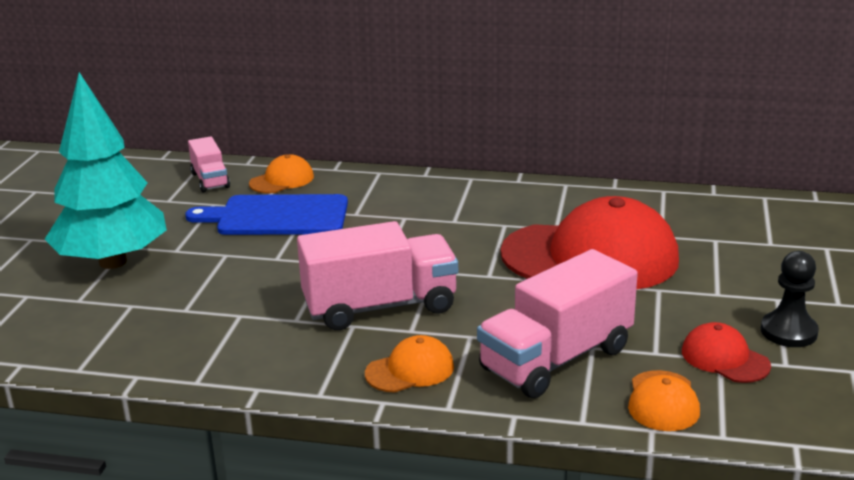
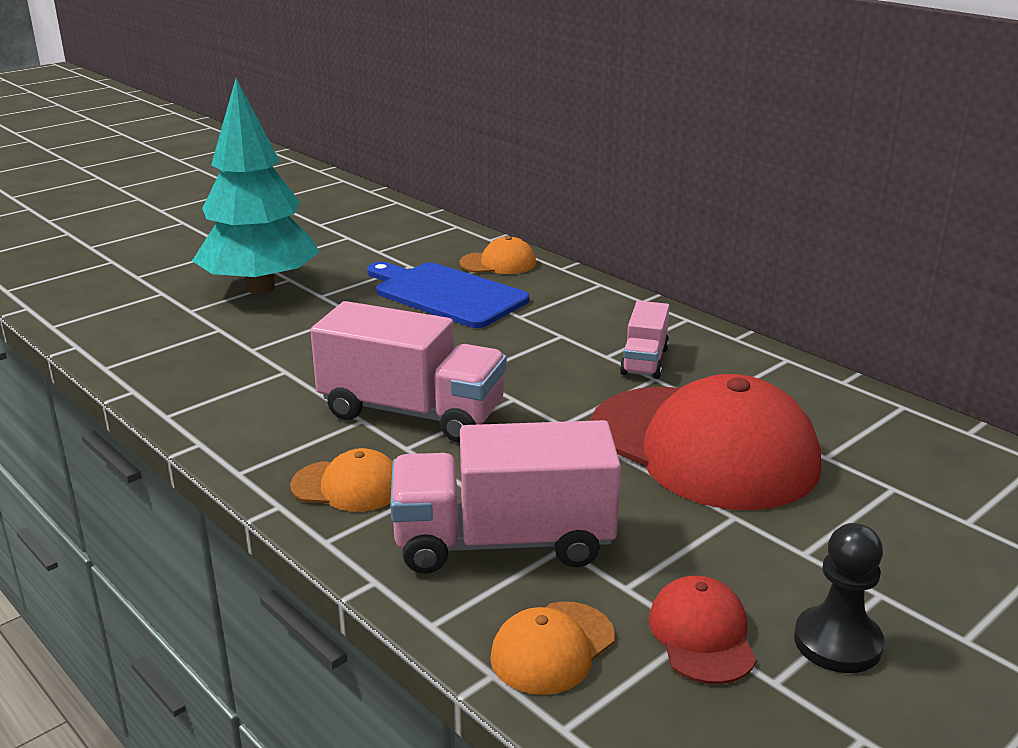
camera: 35 degrees right, 0 degrees up
(210, 180) = (437, 244): pink truck -> pink truck (644, 361)

